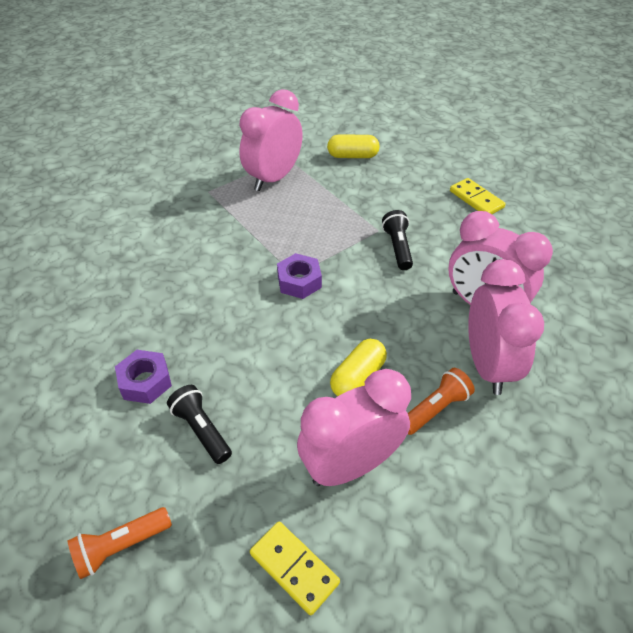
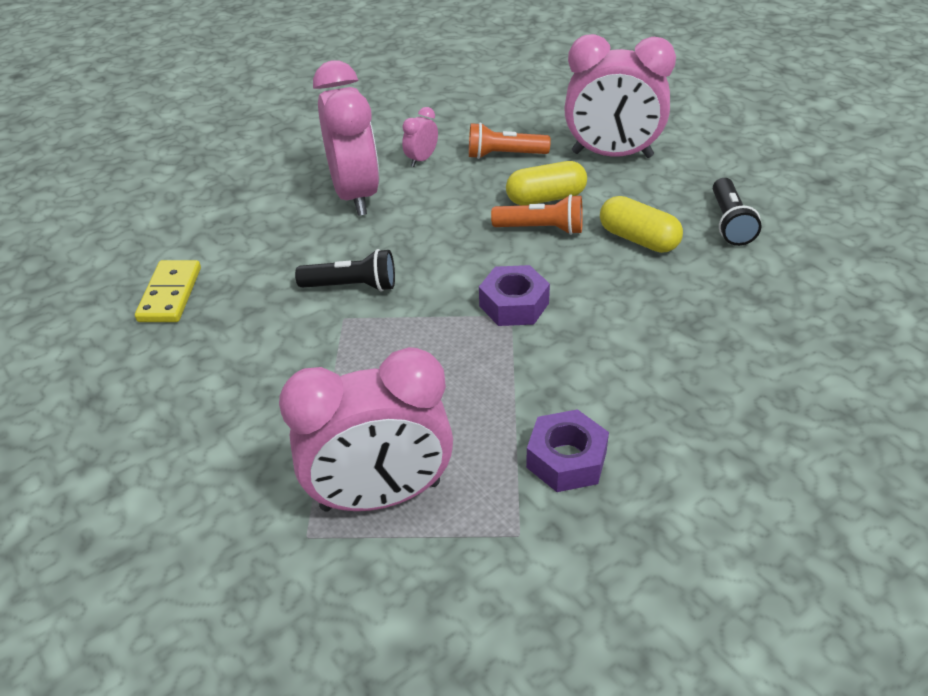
camera: 140 degrees left, 5 degrees down
(121, 546) = (837, 185): orange flashlight -> orange flashlight (541, 229)
(145, 382) = (773, 284): purple nut -> purple nut (566, 459)
(294, 568) = (702, 130): yellow domino -> none
(352, 156) = (201, 467): yellow capsule -> yellow capsule (638, 239)
(397, 247) = (352, 286): black flashlight -> black flashlight turned 120 degrees counterclockwise
(487, 365) = (421, 159): pink clock -> pink clock, size x0.43

